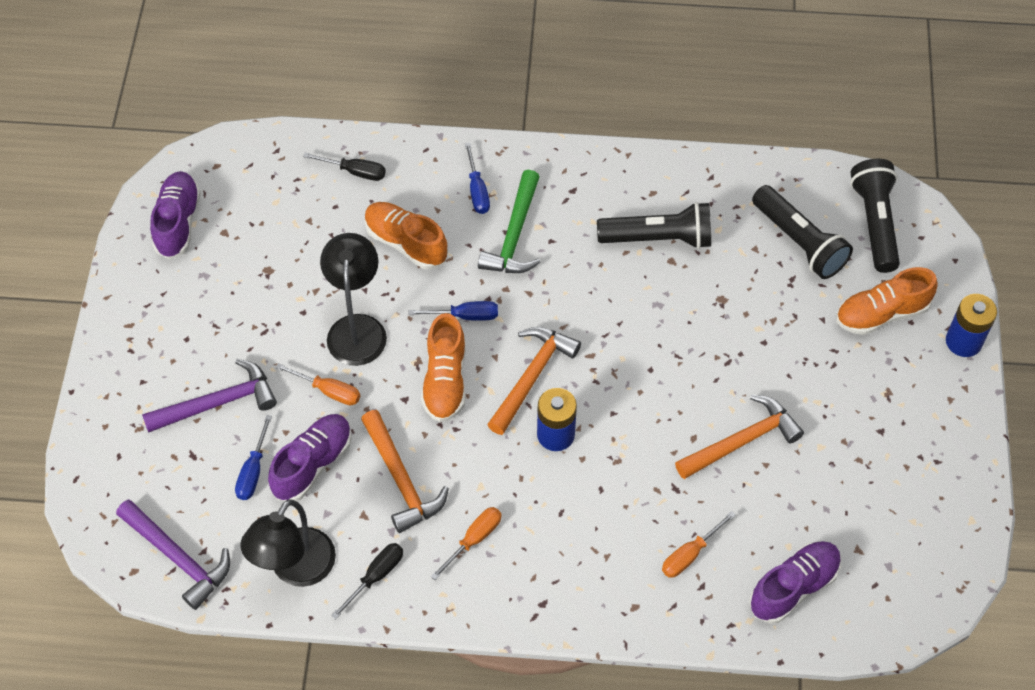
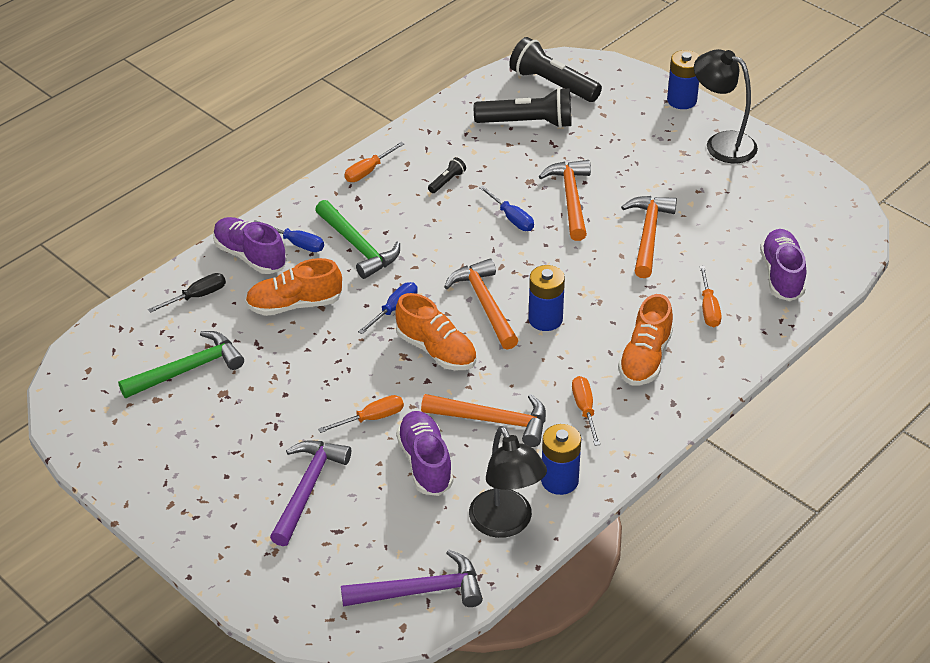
camera: 50 degrees left, 15 degrees down
(178, 223) = (111, 421): purple shoe -> purple shoe (250, 256)
(253, 471) = (393, 501): blue screwdriver -> blue screwdriver (512, 218)
(272, 228) = (187, 369): none -> green hammer
(357, 328) = (335, 372): black lamp -> black lamp (721, 143)
(376, 576) = (559, 480): black screwdriver -> blue battery
(614, 173) = (368, 171): none -> orange screwdriver
(658, 238) = (447, 181): black flashlight -> black flashlight, size x0.45
(729, 347) = (571, 199): none -> orange hammer
(881, 314) = (622, 121): orange shoe -> orange shoe (645, 358)

